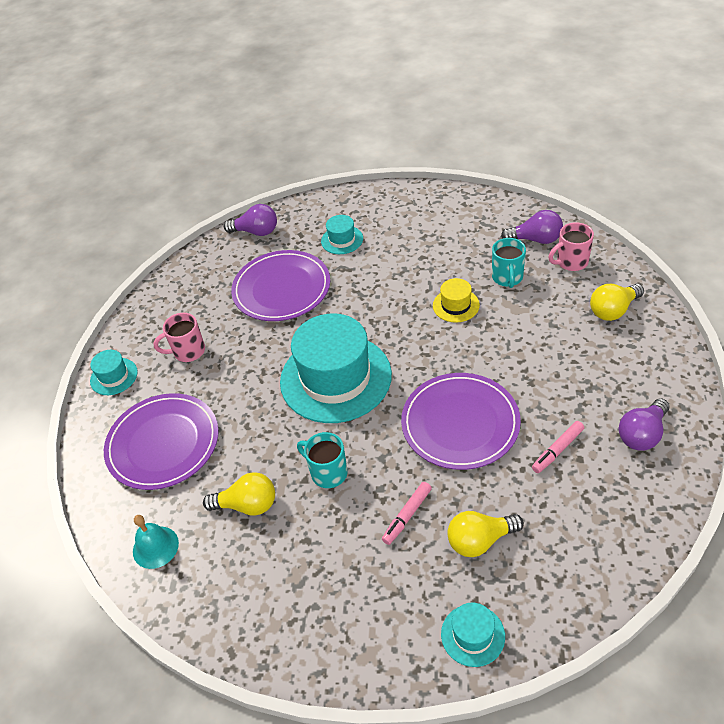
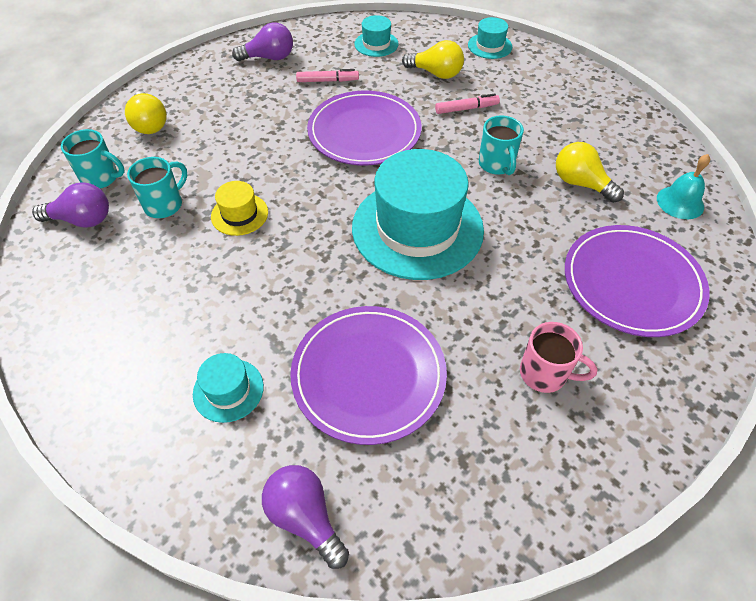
camera: 145 degrees left, 5 degrees up
(114, 376) = (659, 410): turquoise hat -> turquoise hat (376, 44)
(536, 239) = (82, 220): purple light bulb -> purple light bulb turned 135 degrees clockwise
(571, 262) = (101, 178): pink mug -> turquoise mug
(613, 310) = (150, 124): yellow light bulb -> yellow light bulb turned 60 degrees clockwise

